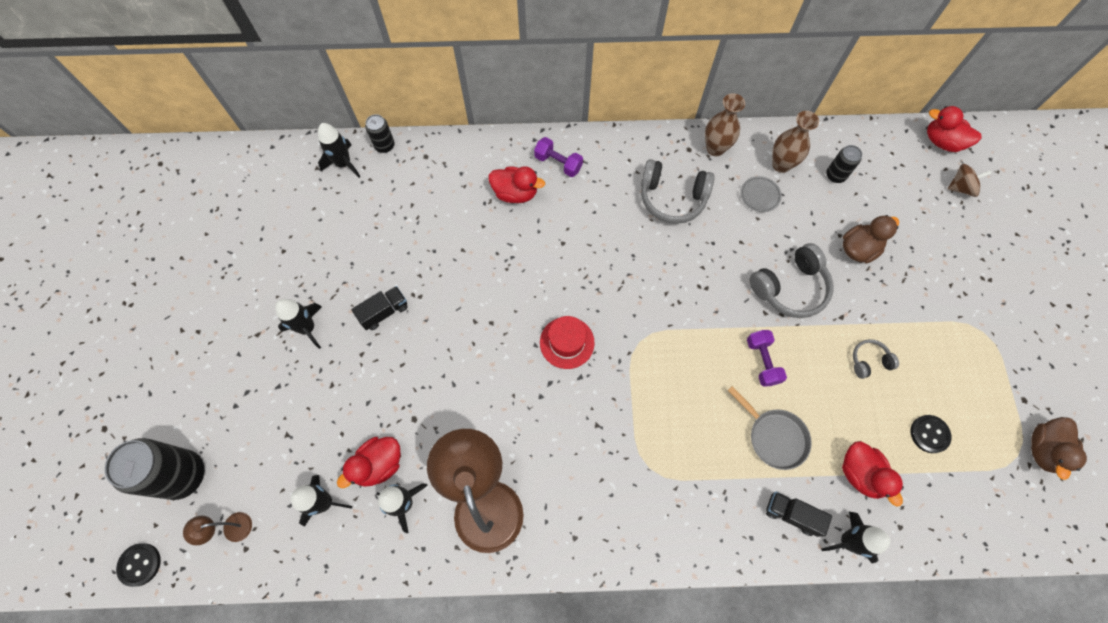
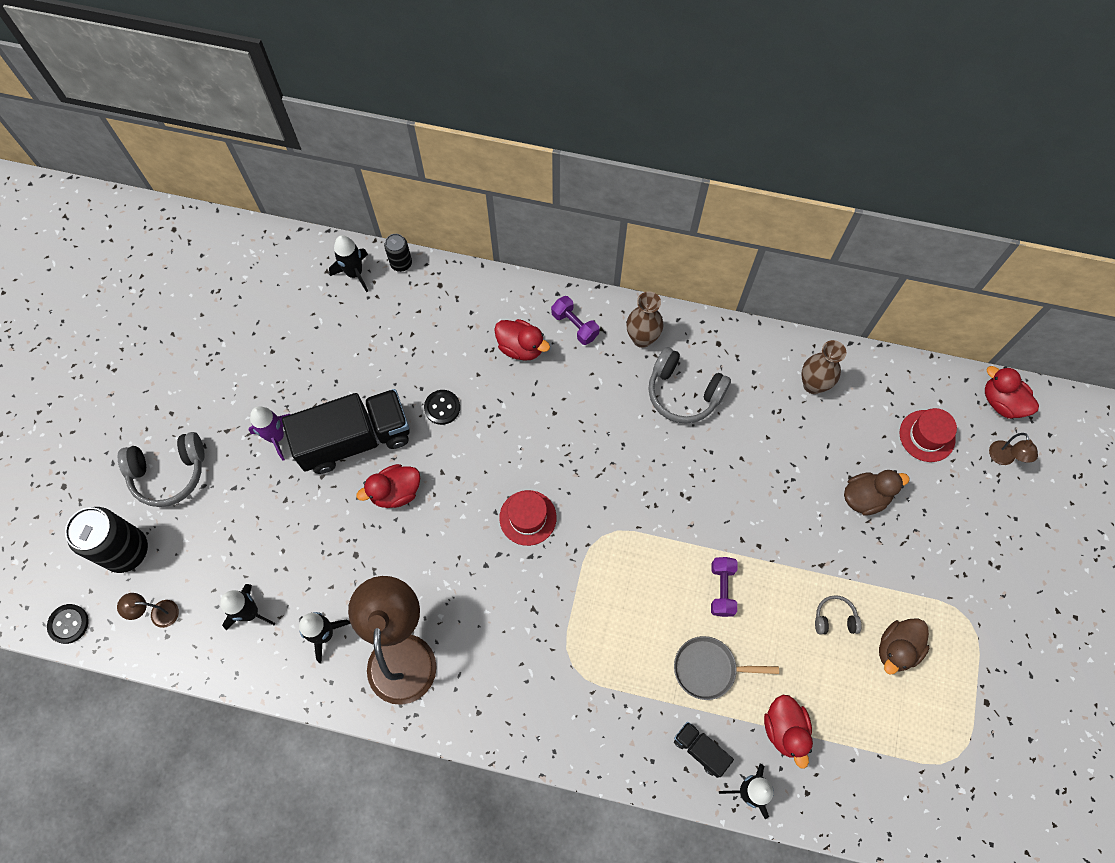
camera: 15 degrees right, 0 degrees up
(307, 328) = (276, 437): black rocket -> purple rocket
(379, 464) = (310, 590): red duck -> red duck (395, 492)
(384, 312) = (355, 439): black truck -> black truck, size x2.20
(715, 148) = (747, 349): brown vase -> brown vase (642, 338)
(759, 195) = (778, 413): grey plate -> none
(774, 437) = (708, 669): grey pan -> grey pan turned 120 degrees clockwise
(790, 288) = (777, 520): grey headphones -> grey headphones (169, 473)
(835, 175) = (868, 411): black can -> none
(891, 184) = (927, 436): none -> red hat
(929, 434) = (871, 709): black button -> black button (442, 408)
(960, 187) = (1003, 458): brown spinning top -> brown lamp
(1043, 449) = (987, 758): brown duck -> brown duck (896, 649)

